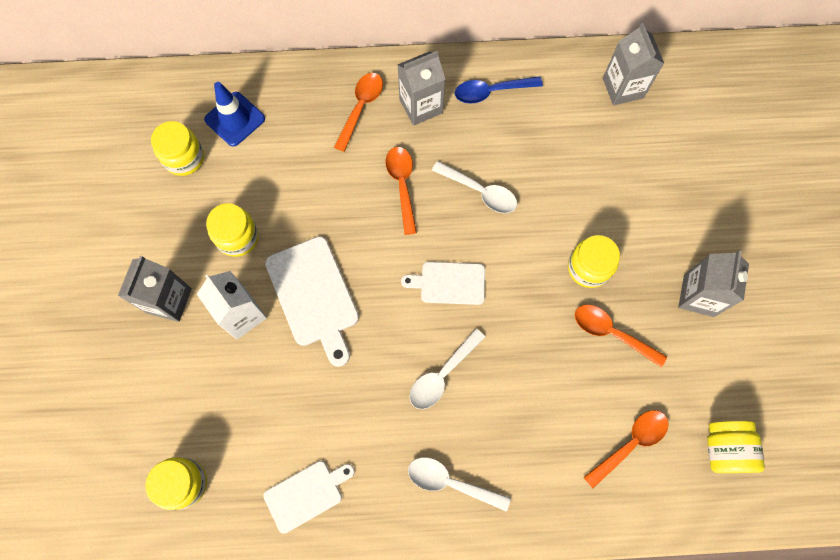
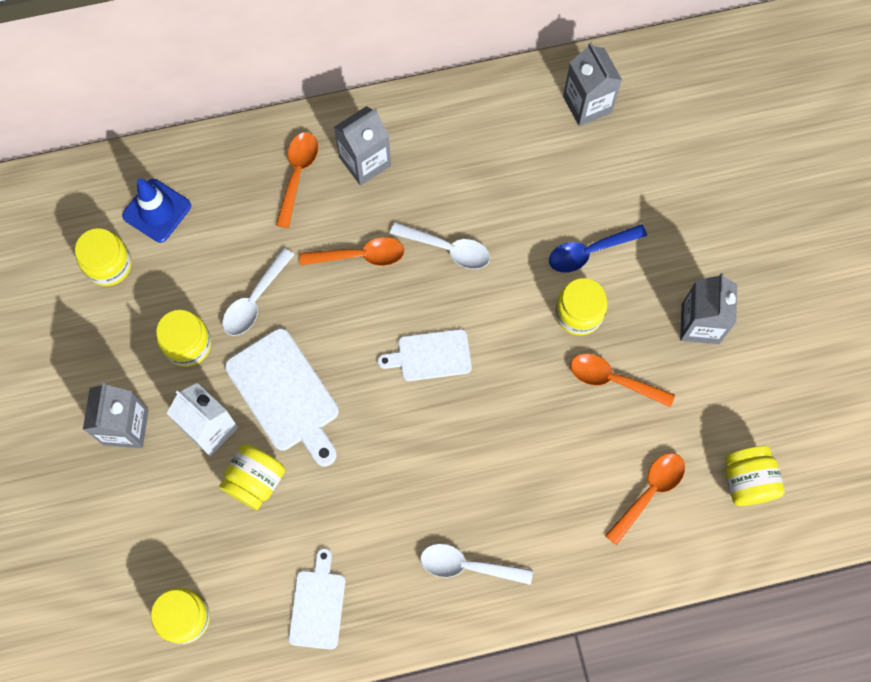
camera: 10 degrees left, 0 degrees up
(272, 368) = (255, 481): none -> yellow jar
(306, 494) = (317, 605): white cutting board -> white cutting board turned 45 degrees counterclockwise
(402, 185) = (360, 256): orange spoon -> orange spoon turned 105 degrees clockwise
(442, 375) = (439, 455): white spoon -> white spoon (255, 300)
(491, 92) = (441, 132): blue spoon -> blue spoon (589, 252)

